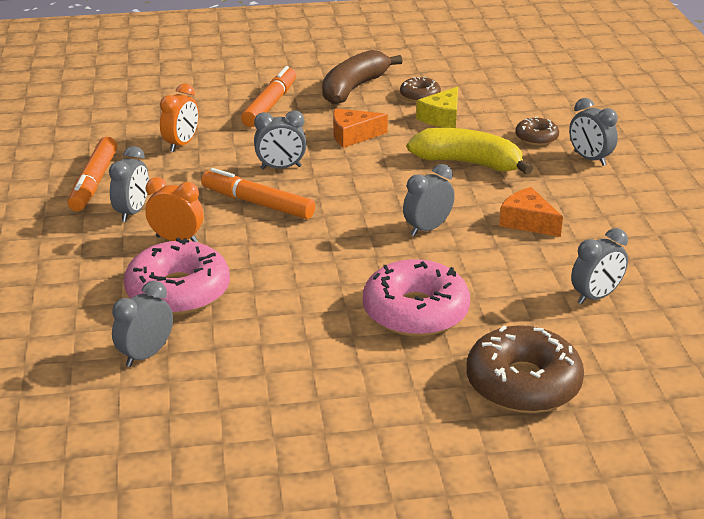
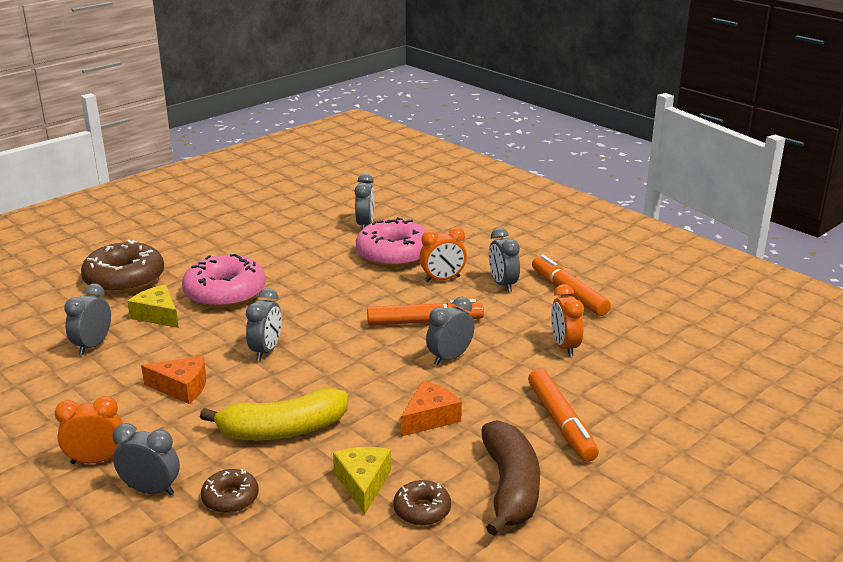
camera: 145 degrees right, 5 degrees down
(509, 310) = (157, 315): none -> yellow cheese
(624, 190) = (96, 460): none -> orange clock

